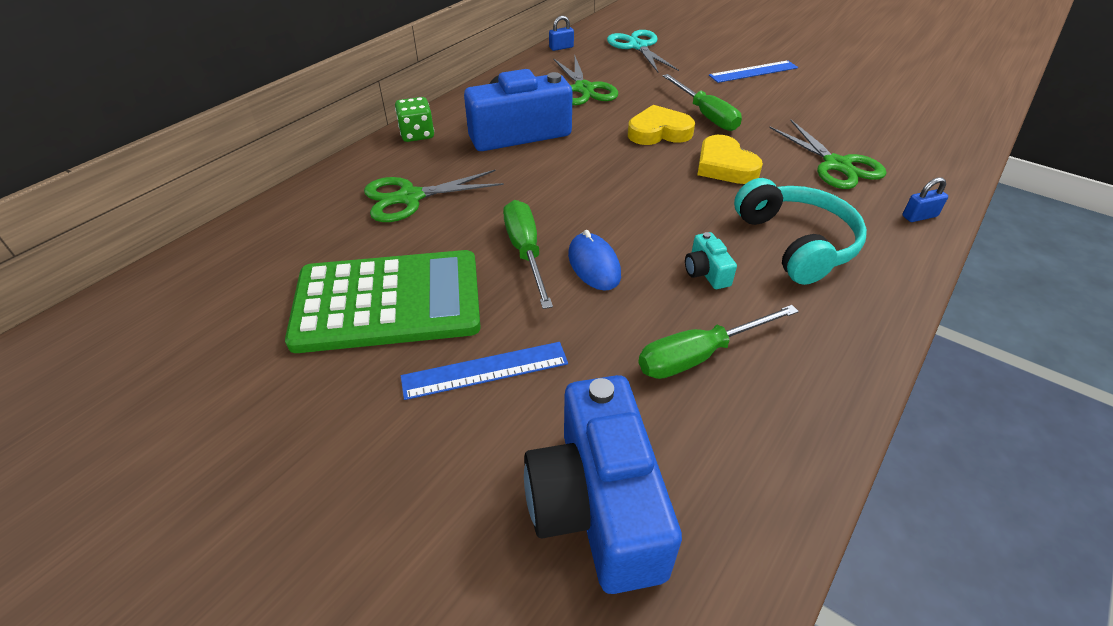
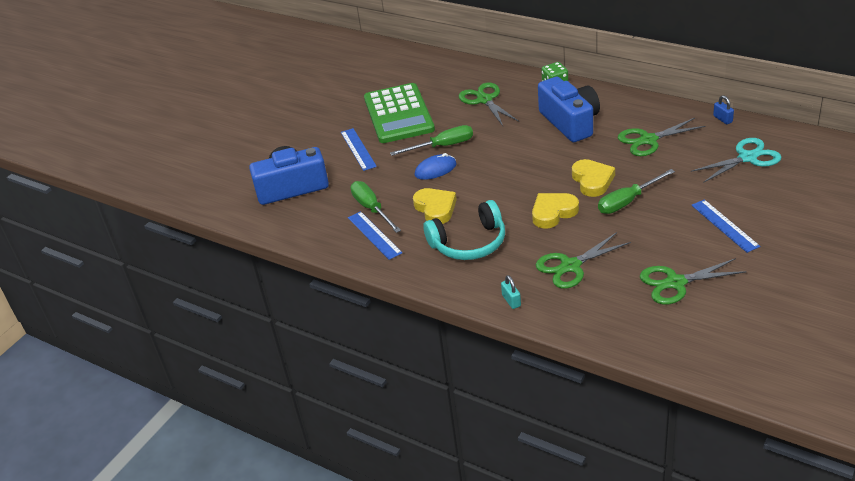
camera: 90 degrees right, 5 degrees down
(706, 272) = (435, 208): turquoise camera -> yellow heart
(781, 354) = (374, 235): none -> blue ruler
(854, 107) = (675, 283): none -> green scissors
(919, 216) = (511, 300): blue padlock -> turquoise padlock

